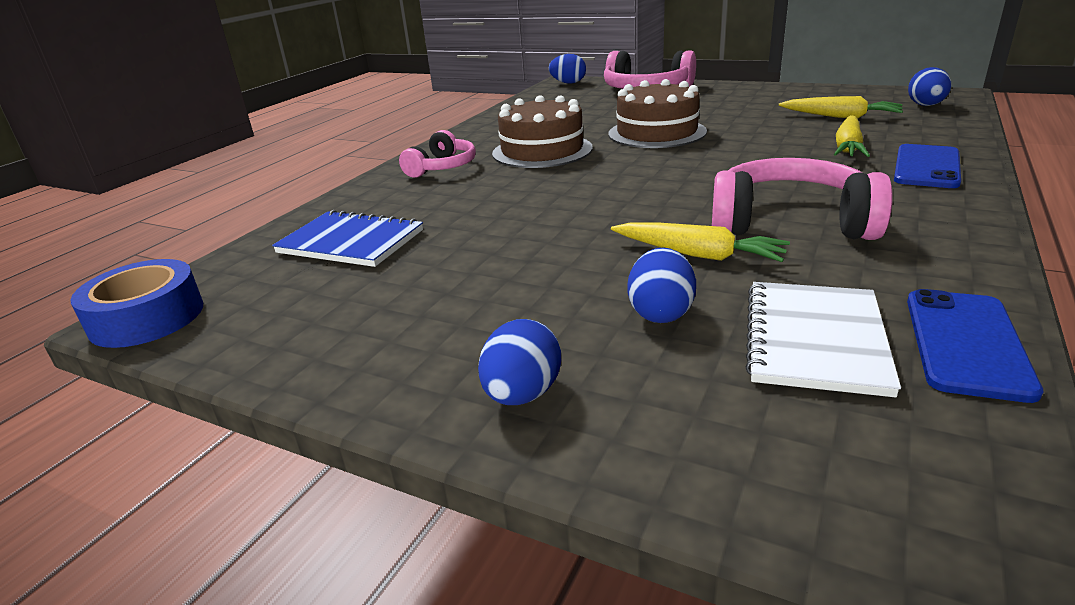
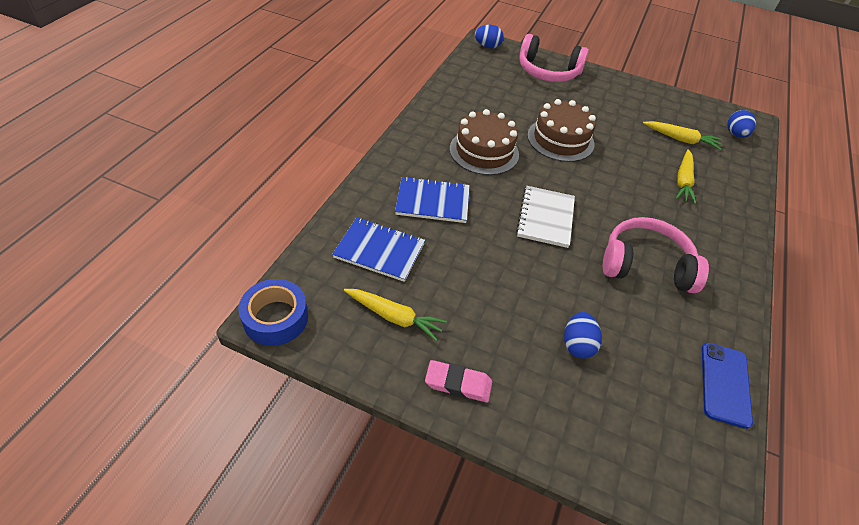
camera: 10 degrees left, 20 degrees up
(422, 372) = (458, 383): none -> pink eraser
(442, 167) = (417, 163): pink headphones -> none
(452, 195) = (432, 202): none -> blue notebook
(522, 394) = (514, 405): blue egg -> none
(698, 254) = (595, 292): yellow carrot -> yellow carrot (394, 317)
(815, 339) = (655, 374): white notebook -> white notebook (545, 218)
(927, 167) = (727, 214): blue phone -> none

